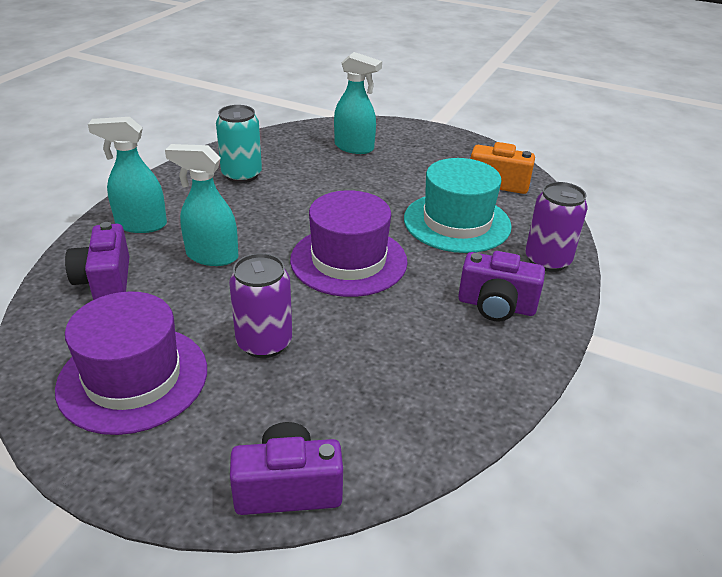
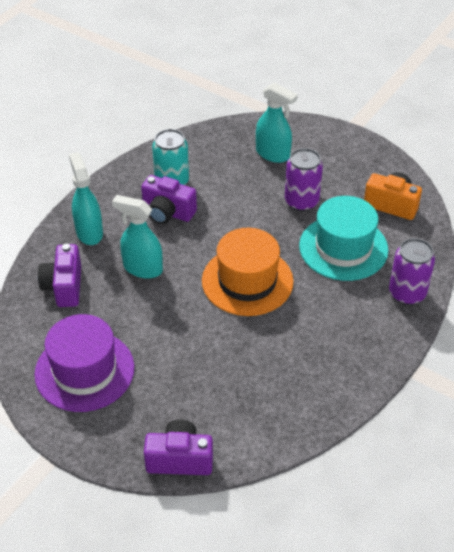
camera: 10 degrees right, 10 degrees up
(141, 225) = (89, 232): turquoise spray bottle -> turquoise spray bottle turned 60 degrees clockwise
(264, 342) = (175, 350): purple can -> purple can (301, 202)
(348, 260) = (247, 281): purple hat -> orange hat
(496, 306) = (352, 333): purple camera -> purple camera (167, 212)

